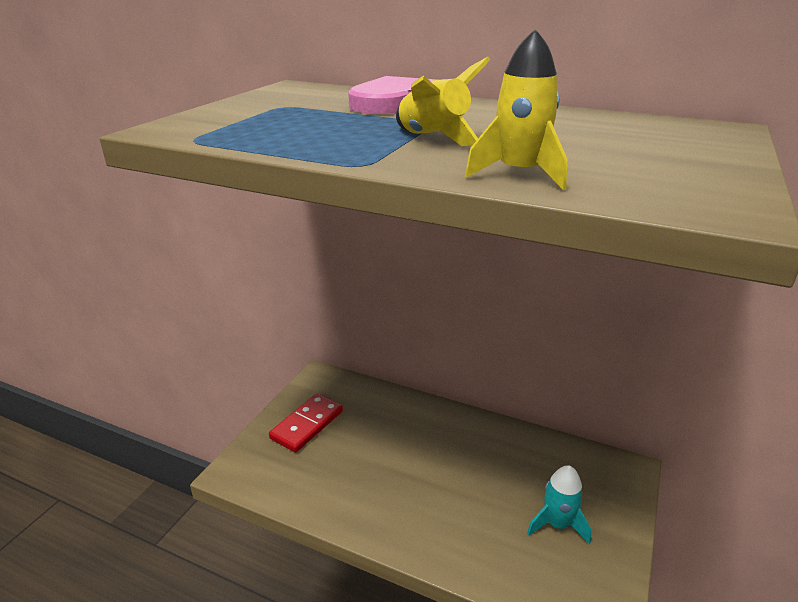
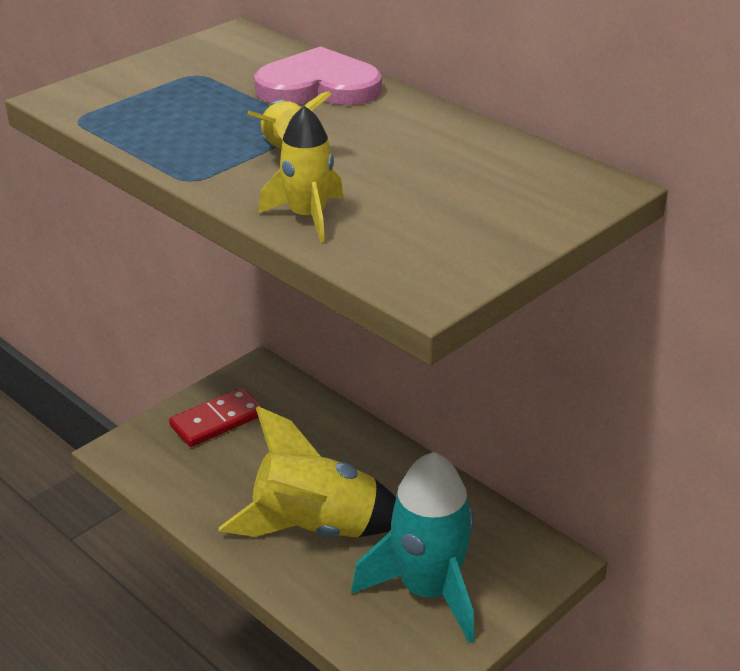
camera: 20 degrees right, 5 degrees up
(436, 495) = (315, 528): none -> yellow rocket
(557, 524) = (428, 590): turquoise rocket -> turquoise rocket, size x1.92

